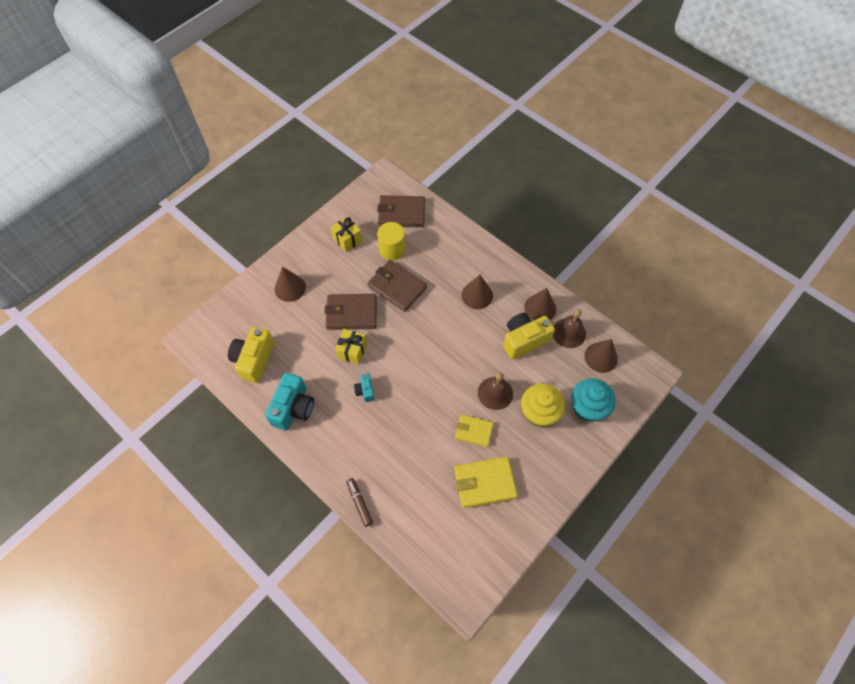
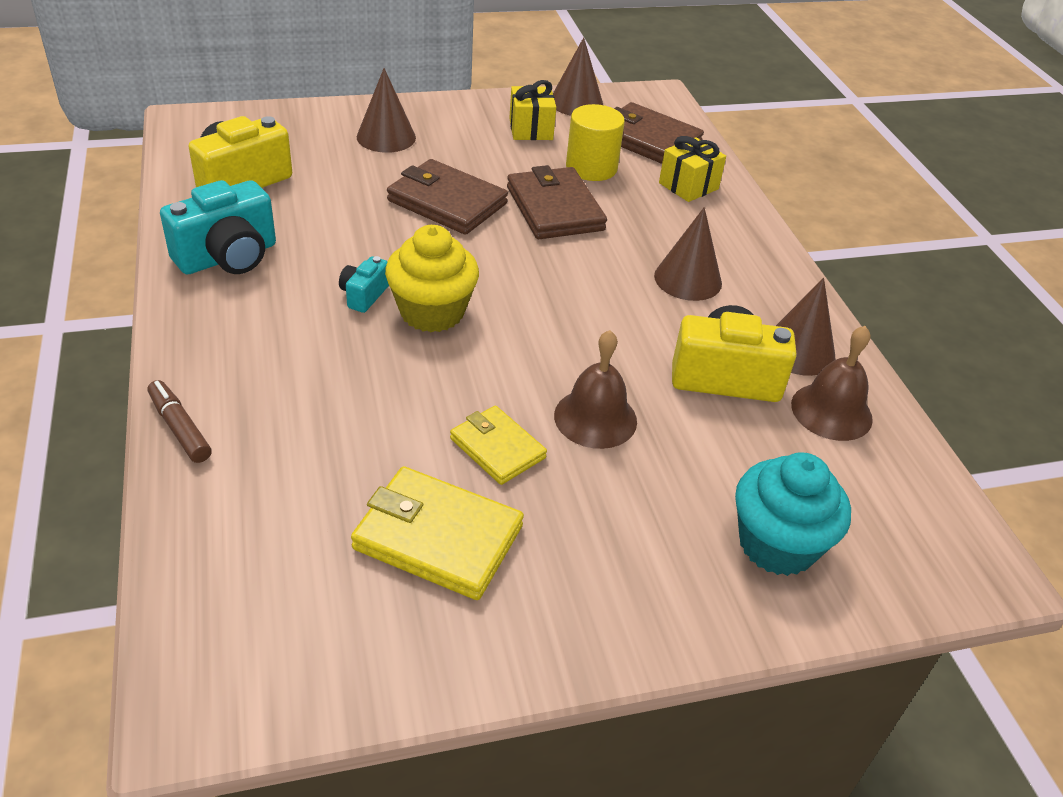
camera: 30 degrees right, 20 degrees down
(352, 351) = (398, 241): yellow gift -> yellow gift (688, 186)
(359, 503) = (180, 428): brown marker -> brown marker turned 45 degrees counterclockwise
(539, 412) = (659, 494): yellow cupcake -> yellow cupcake (432, 312)
(601, 357) = (875, 481): brown cone -> brown cone (576, 103)

